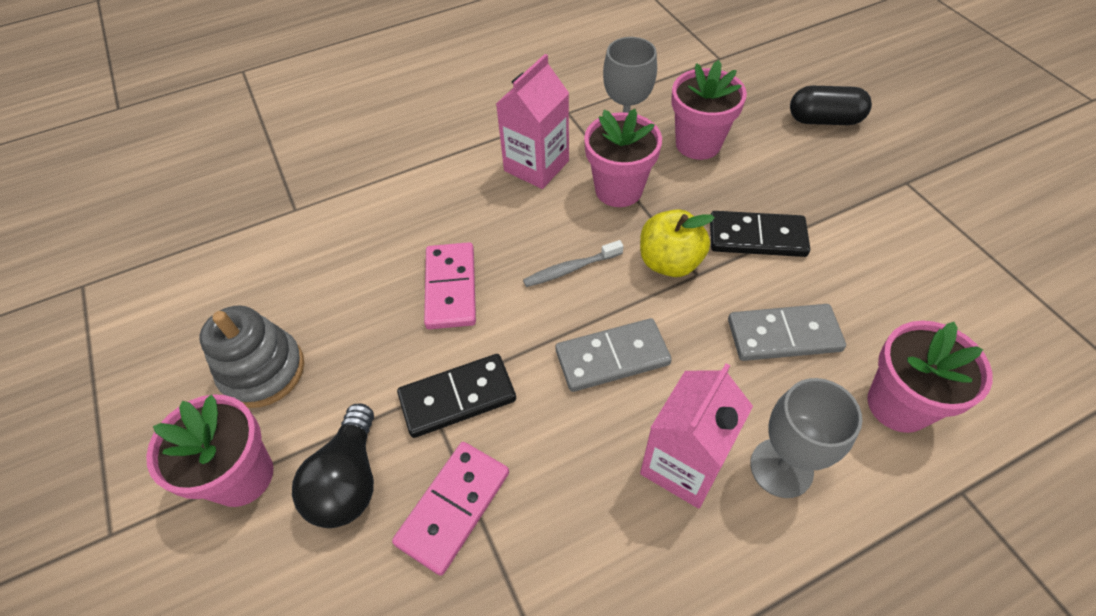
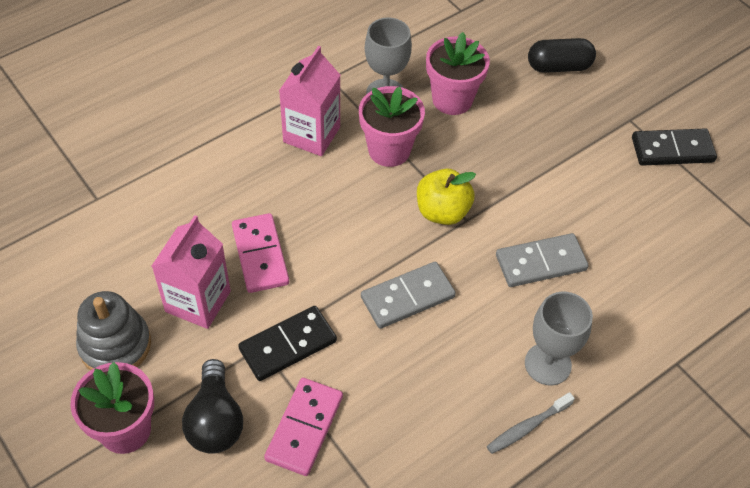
camera: 15 degrees left, 0 degrees up
(570, 269) = (360, 227): grey toothbrush -> grey toothbrush (527, 427)
(683, 464) = (475, 372): pink carton -> pink carton (198, 301)
(757, 237) = (512, 182): black domino -> black domino (672, 150)
(898, 404) = (630, 306): pink flower pot -> none

